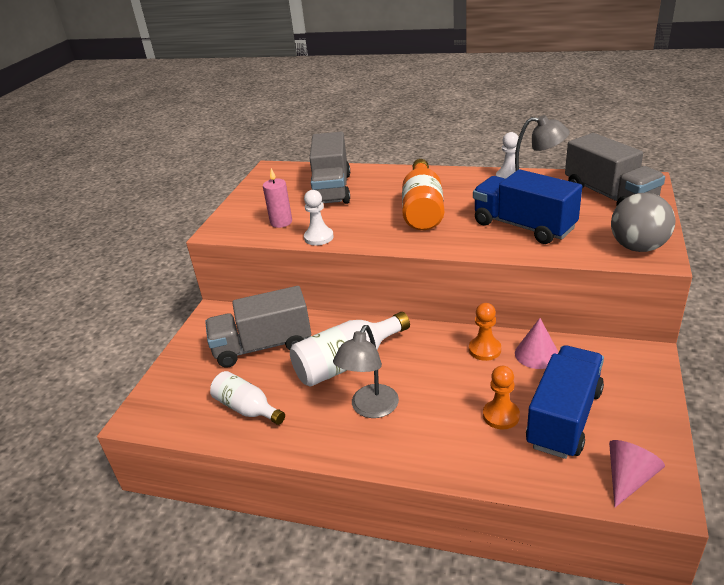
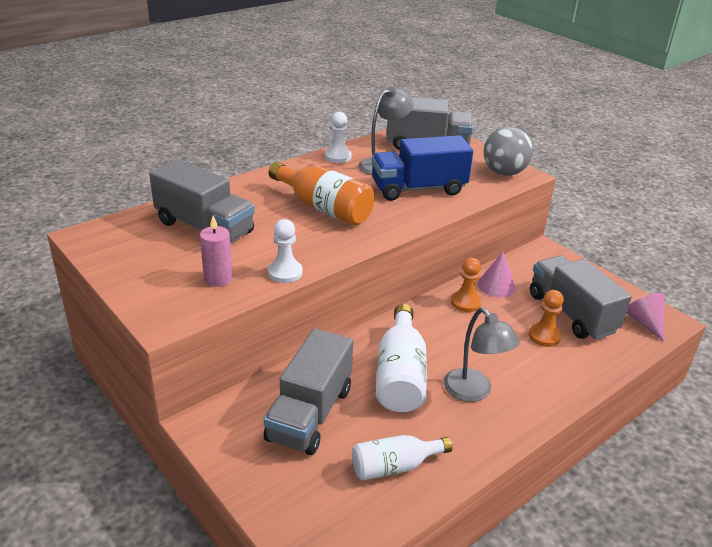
camera: 60 degrees left, 0 degrees up
(564, 418) = (571, 313): blue truck -> grey truck

